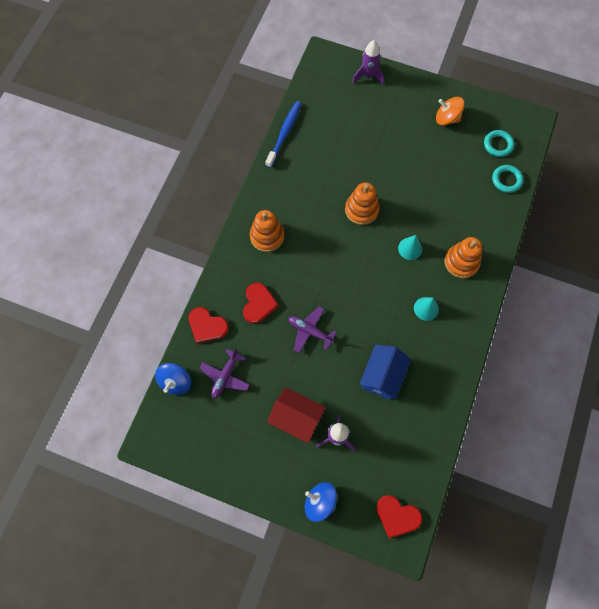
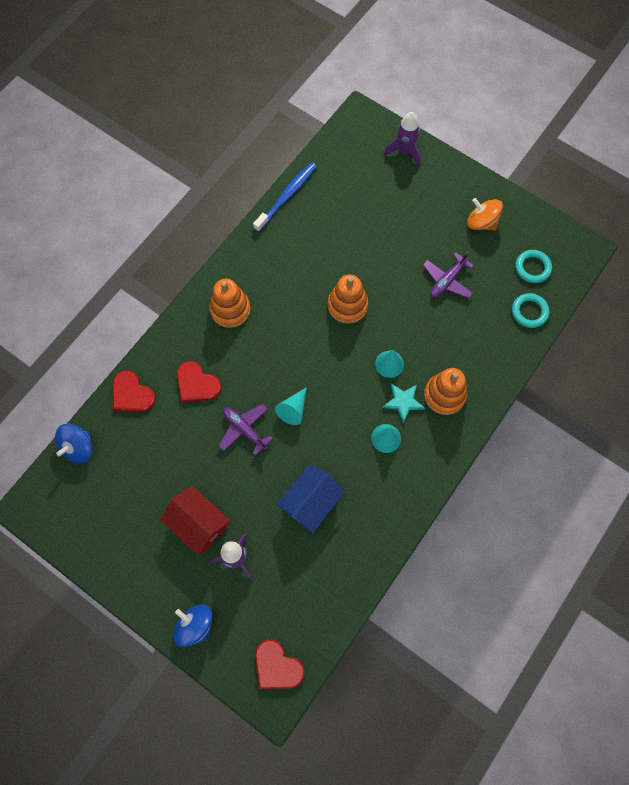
camera: 15 degrees right, 0 degrees up
(225, 376) = (134, 456): purple plane -> purple plane (447, 280)
(258, 304) = (197, 384): red heart -> red heart turned 105 degrees clockwise
(344, 305) = (293, 410): none -> turquoise cone
(430, 276) = (403, 402): none -> turquoise star

